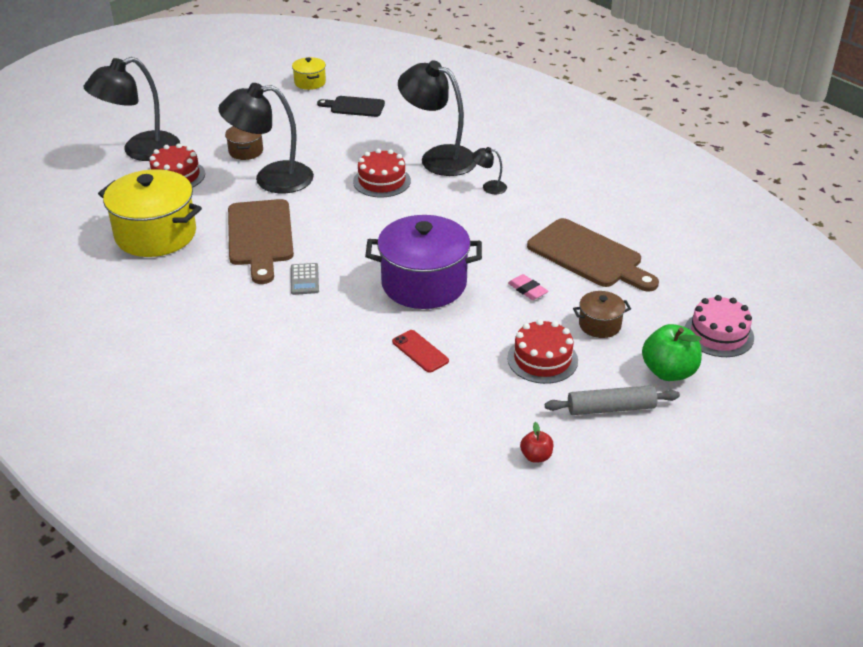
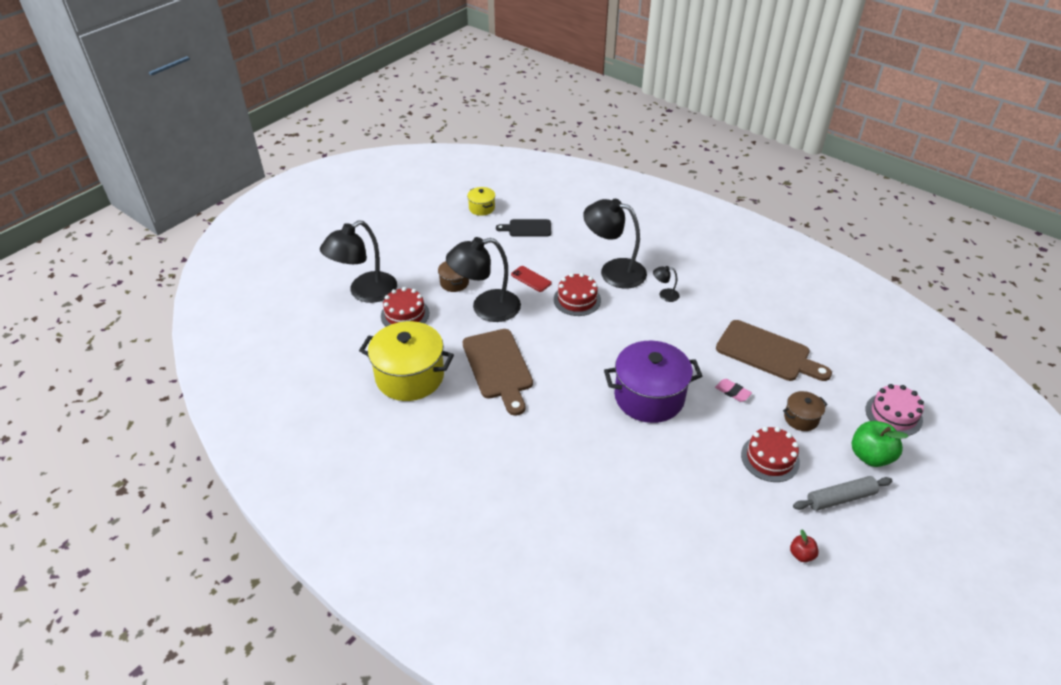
camera: 10 degrees left, 5 degrees up
(304, 279) = (551, 406): grey calculator -> none
(420, 351) = (671, 464): red phone -> red phone (531, 279)

